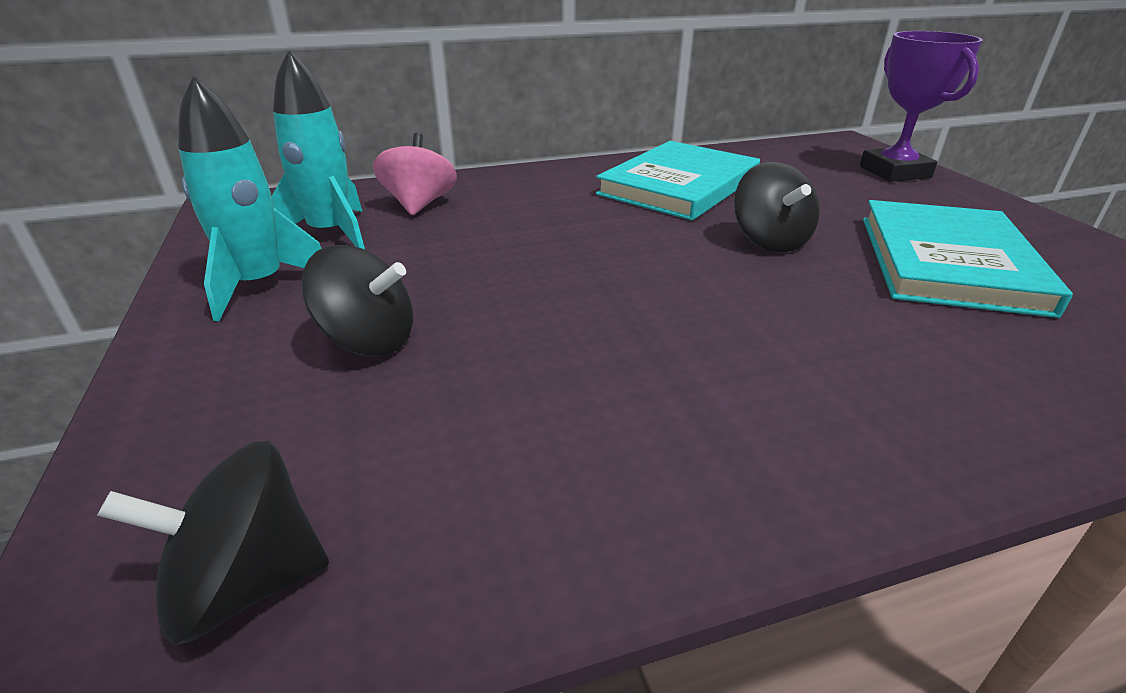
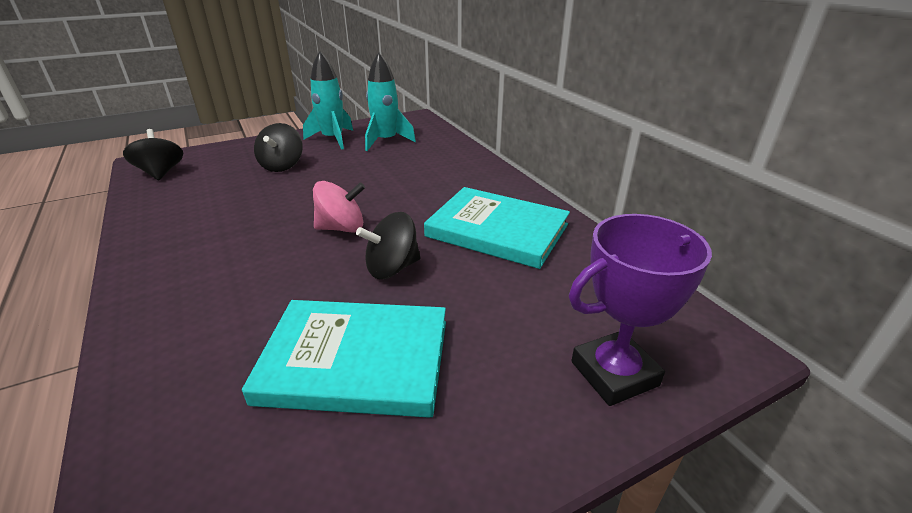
camera: 80 degrees right, 0 degrees up
(419, 204) = (429, 153): pink spinning top -> pink spinning top (341, 228)

